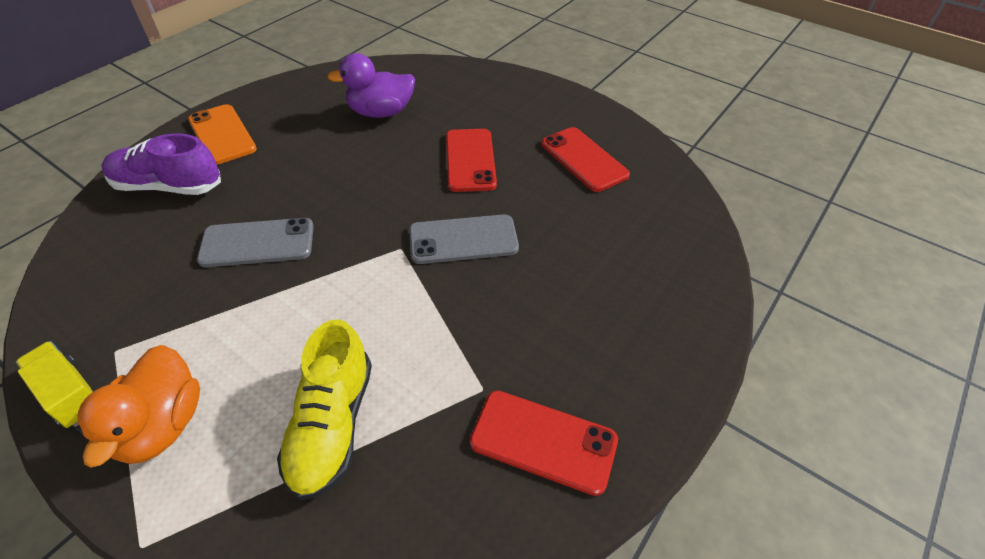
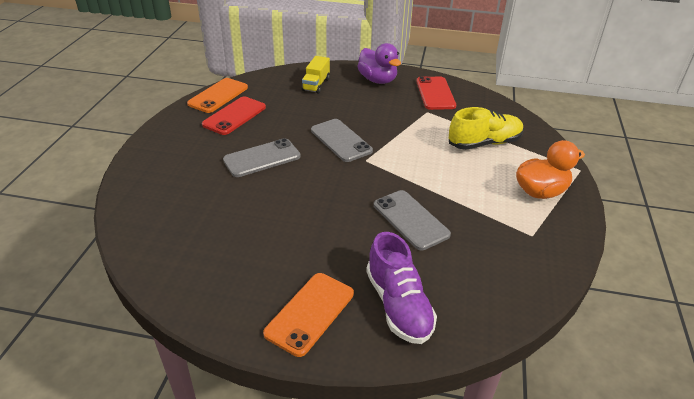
camera: 115 degrees left, 10 degrees down
(71, 394) = (567, 234): yellow truck -> yellow truck (316, 84)
(381, 112) = (221, 222): purple duck -> purple duck (377, 80)
(470, 160) = (262, 158): red phone -> grey phone
(648, 156) = (218, 96): none -> orange phone

